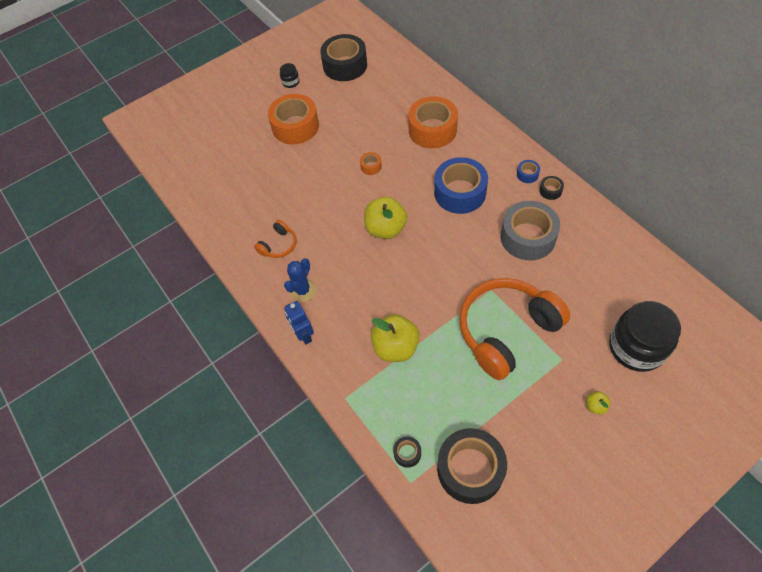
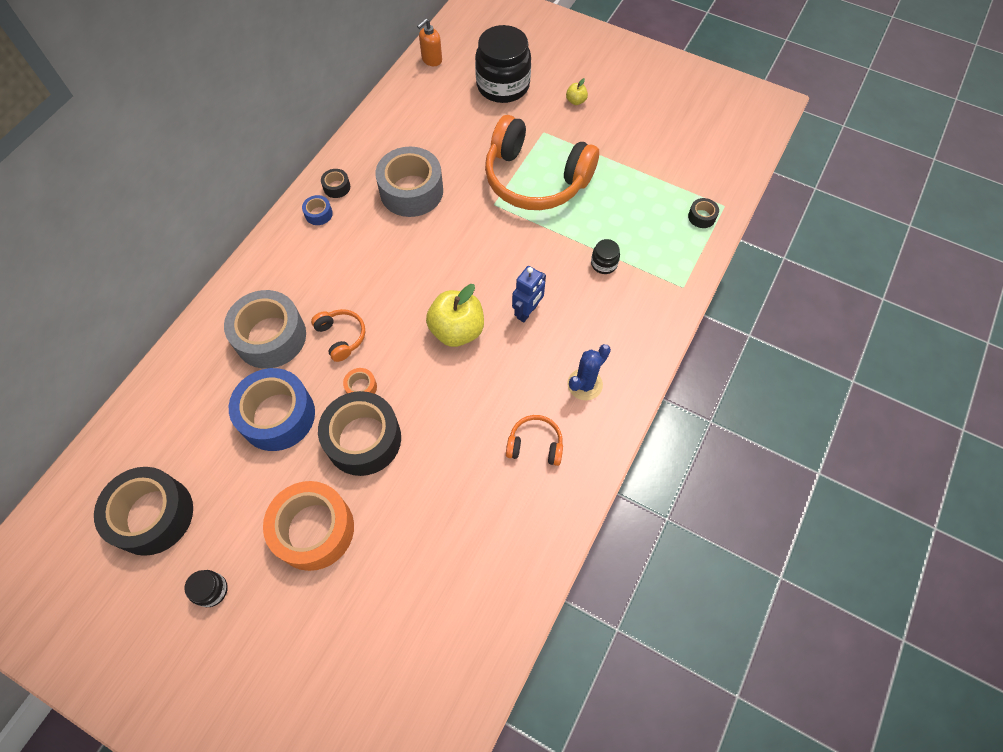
camera: 120 degrees left, 5 degrees up
(302, 290) = (584, 384): blue cactus -> blue cactus turned 45 degrees counterclockwise
(303, 335) = (638, 357): blue robot -> blue robot (527, 312)
(395, 347) = (604, 264): yellow apple -> black jar
(414, 165) = (341, 337): none -> orange headphones
(432, 130) = (270, 337): orange tape -> grey tape
(460, 192) = (370, 272): blue tape -> blue tape (277, 415)
(470, 469) = (685, 168): black tape -> black tape (363, 439)
(689, 298) = (431, 60): none -> orange soap dispenser

